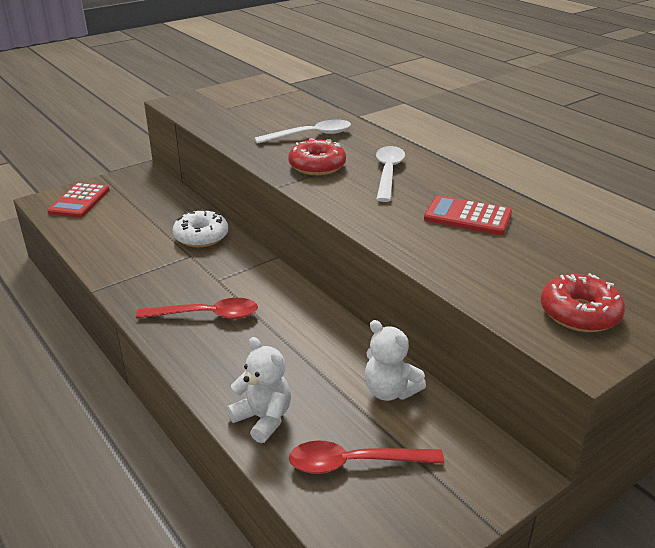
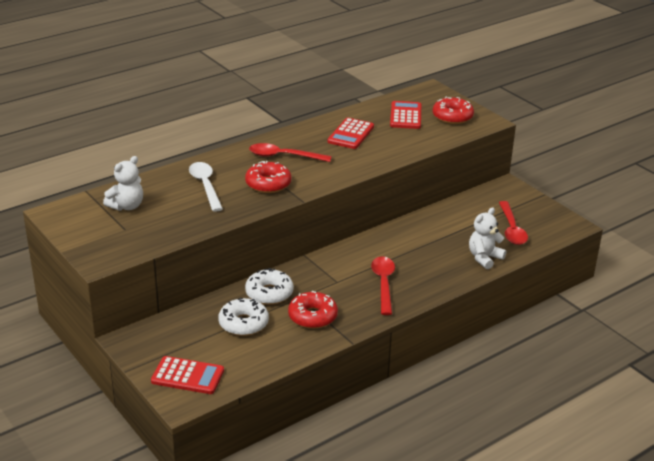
camera: 90 degrees left, 0 degrees up
(150, 224) = (243, 323): none -> white donut
(151, 264) = (312, 316): none -> red donut
(388, 173) = (283, 156): white spoon -> red spoon
(390, 391) = (454, 215): white teddy bear -> white teddy bear (127, 206)
(555, 264) = (405, 116): none -> red calculator

